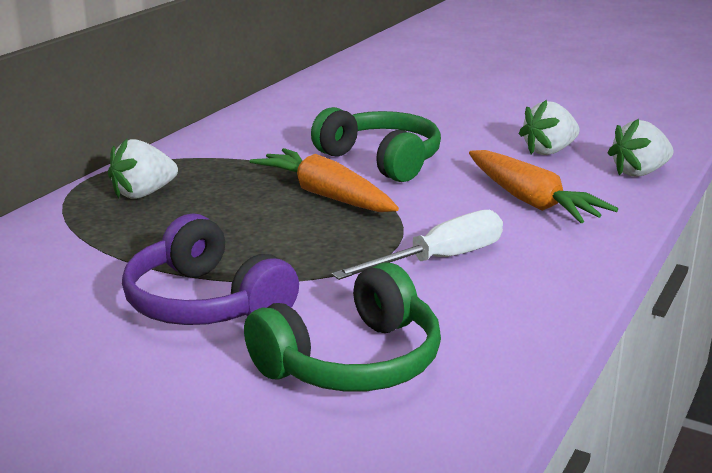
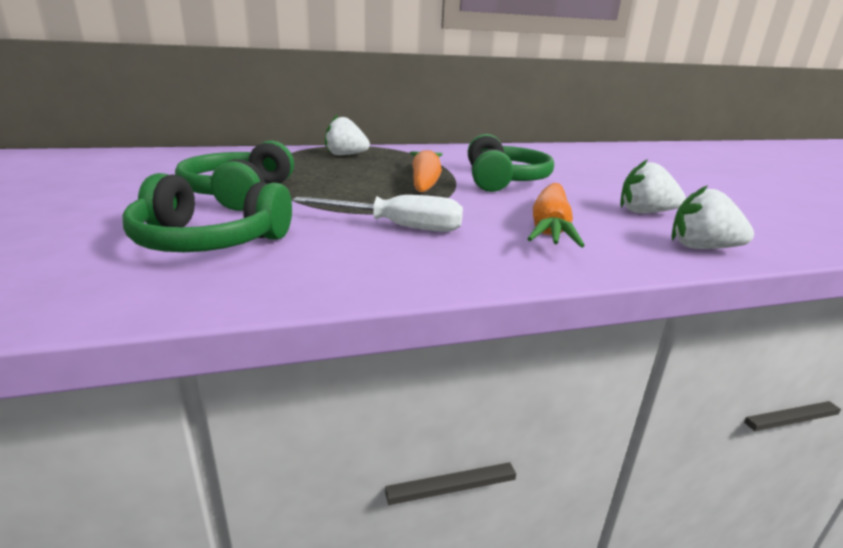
camera: 45 degrees right, 0 degrees up
(206, 303) = (239, 193): purple headphones -> green headphones

